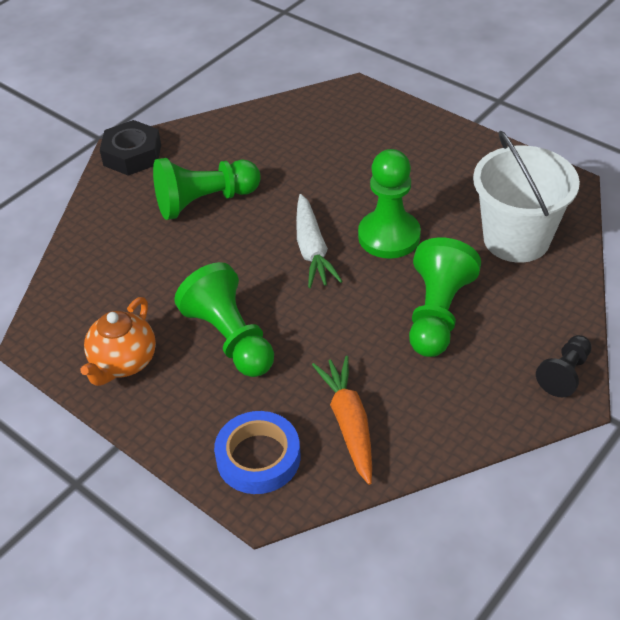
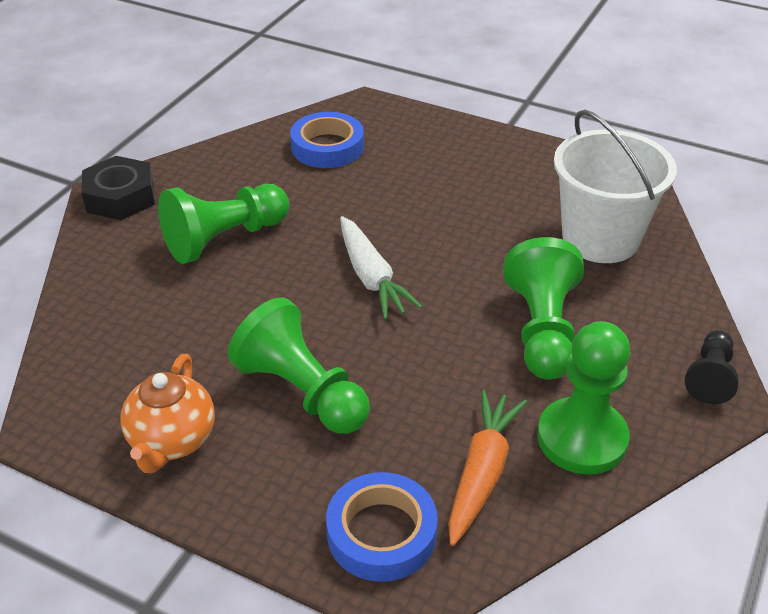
camera: 15 degrees left, 5 degrees down
(310, 127) = (327, 147): none -> blue tape
(349, 423) = (481, 473): orange carrot -> orange carrot turned 45 degrees clockwise
(389, 236) = (456, 252): green pawn -> green pawn (582, 438)

